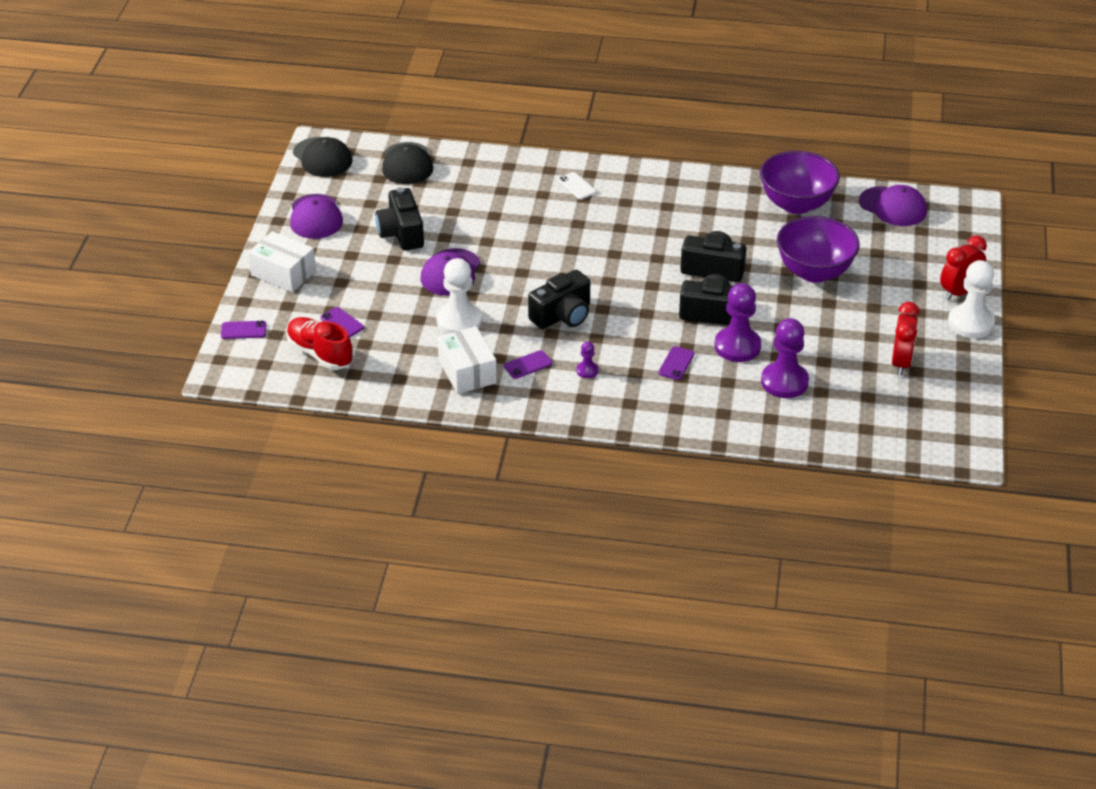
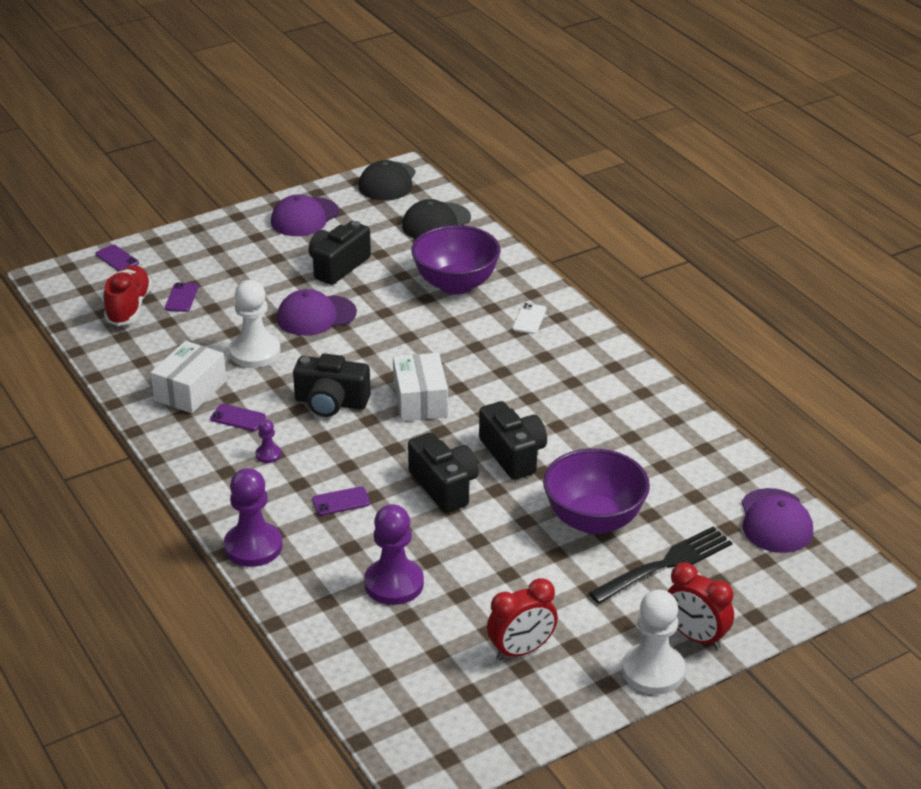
camera: 50 degrees right, 5 degrees down
(283, 273) = (212, 240): white box -> white box (420, 400)
(737, 346) = (413, 527): purple pawn -> purple pawn (253, 547)
(796, 204) = (687, 457): purple bowl -> purple bowl (456, 284)
(885, 268) = (664, 565): none -> black fork
(959, 292) = (695, 637): red clock -> red clock turned 150 degrees counterclockwise

